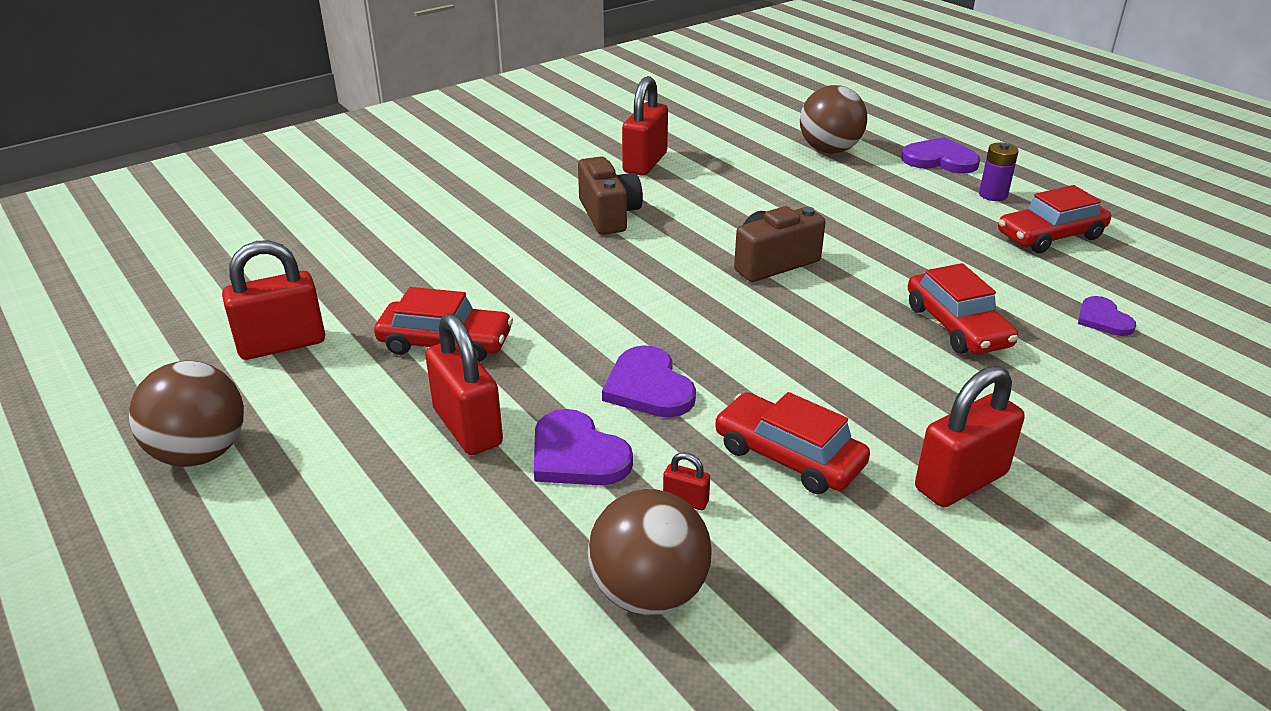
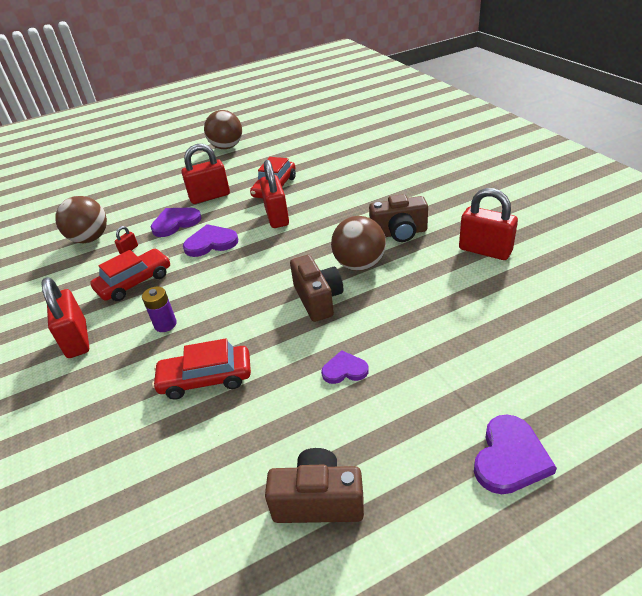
camera: 105 degrees right, 5 degrees up
(282, 344) = (290, 151): red padlock -> red padlock (277, 217)
(829, 150) = (525, 365): brown ball -> brown ball (359, 265)
(993, 195) = (416, 480): purple battery -> purple battery (165, 324)
(1050, 236) = (318, 501): red car -> brown camera
(1103, 319) = (172, 480): purple heart -> purple heart (344, 370)

